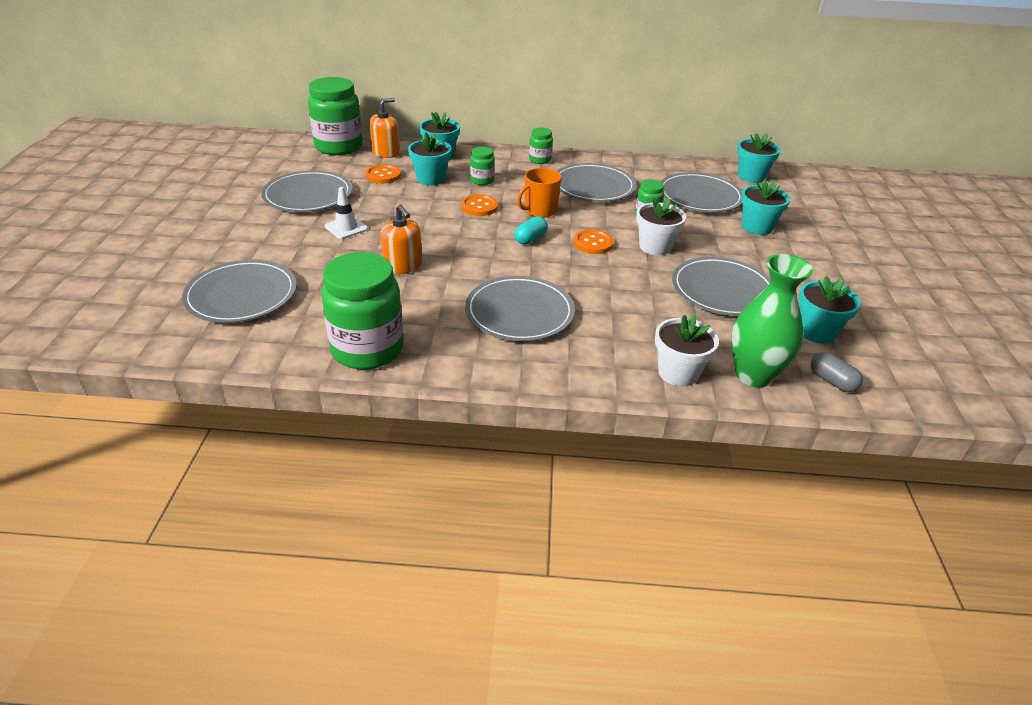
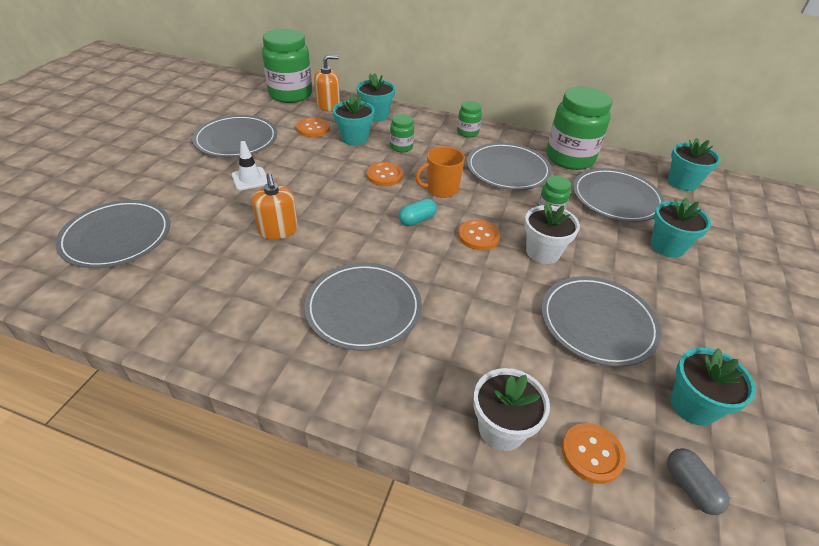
camera: 15 degrees right, 5 degrees up
(367, 349) = (191, 323): green jar -> green jar (569, 158)
(753, 375) = (592, 454): green vase -> orange button

